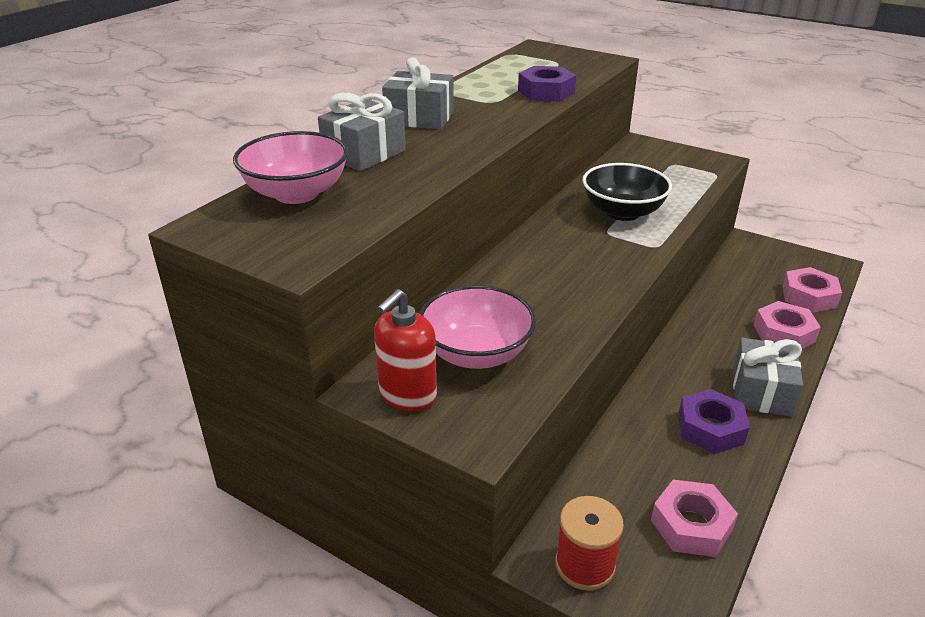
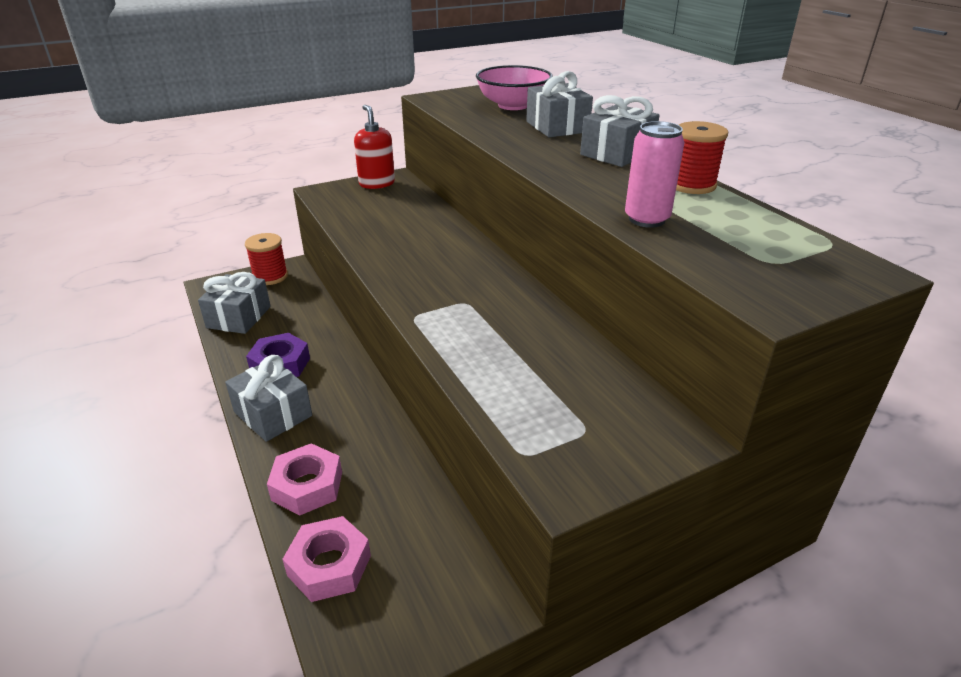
camera: 120 degrees right, 0 degrees up
(463, 88) = (691, 185): none -> red spool
(476, 353) = (383, 206): pink bowl -> none
(546, 92) = (646, 219): purple nut -> pink can
(622, 212) = (493, 327): black bowl -> none
(691, 525) = (239, 317): pink nut -> grey gift

